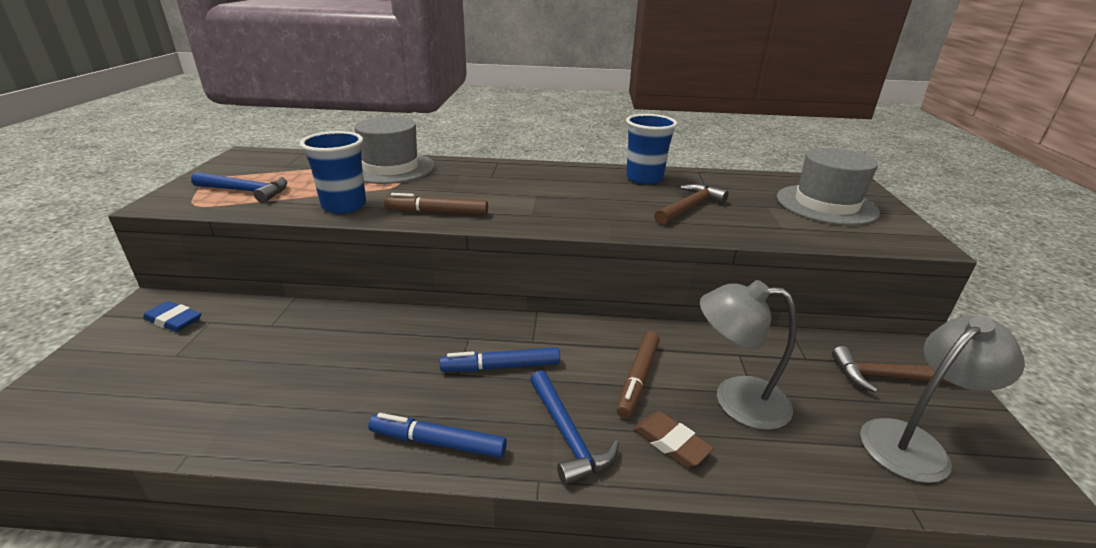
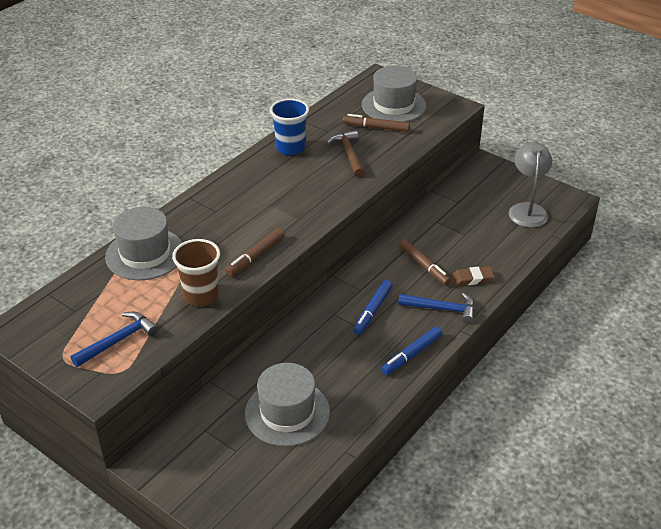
camera: 55 degrees left, 10 degrees up
(173, 320) = (185, 449): blue eraser -> none
(258, 369) = (287, 412): none -> grey hat
(344, 206) = (201, 295): blue cup -> brown cup
(736, 400) = (464, 243): grey lamp -> none
(765, 207) = (376, 127): none -> brown marker
(889, 377) = (491, 186): brown hammer -> none

